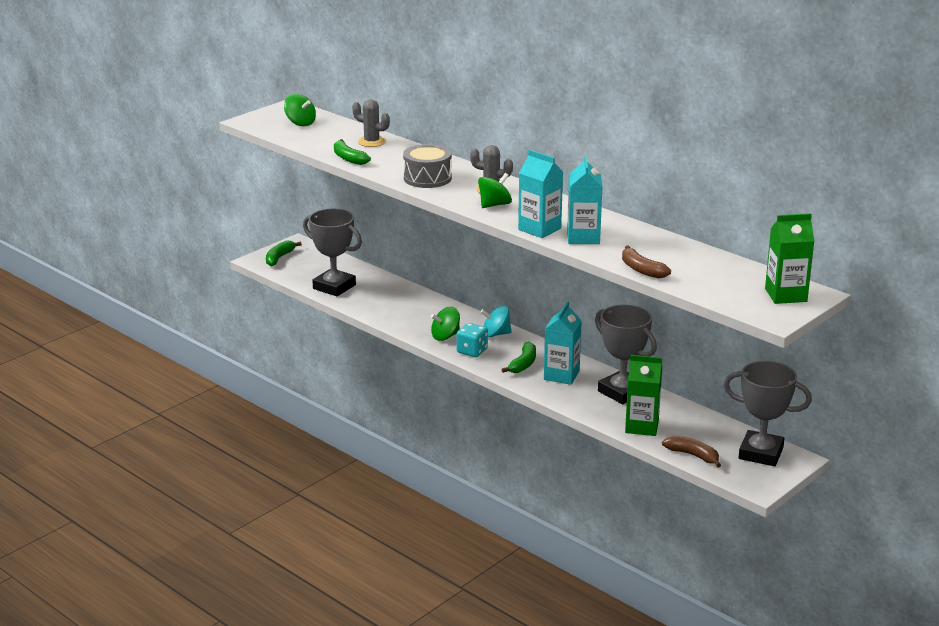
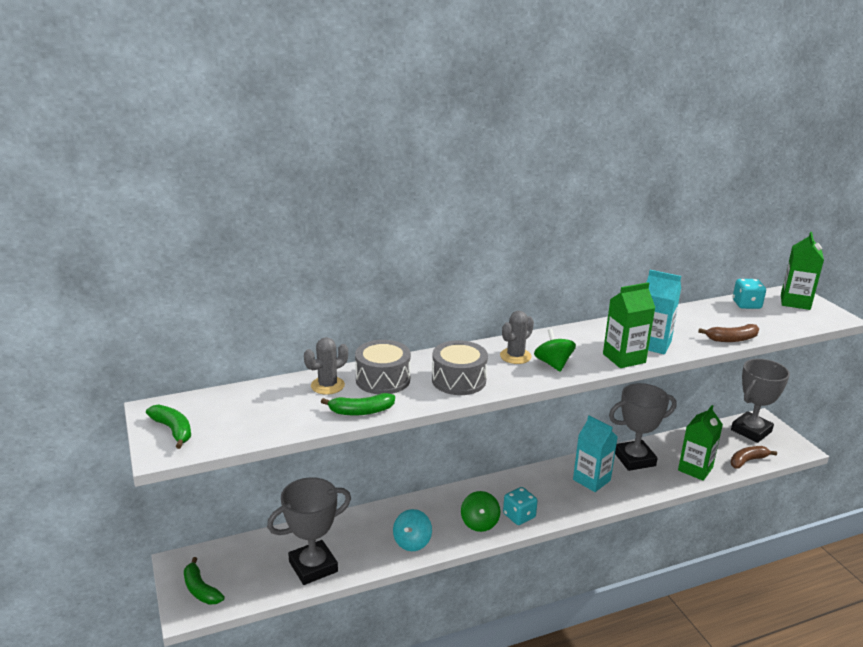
camera: 65 degrees left, 0 degrees up
(300, 123) = (217, 415): green spinning top -> none
(399, 155) = (383, 379): none -> grey drum
(496, 334) = (495, 491): turquoise spinning top -> turquoise spinning top (412, 542)
(523, 364) = (560, 494): green banana -> green banana (173, 430)
(539, 229) = (624, 358): turquoise carton -> green carton
(740, 271) = (746, 304): none -> turquoise dice

